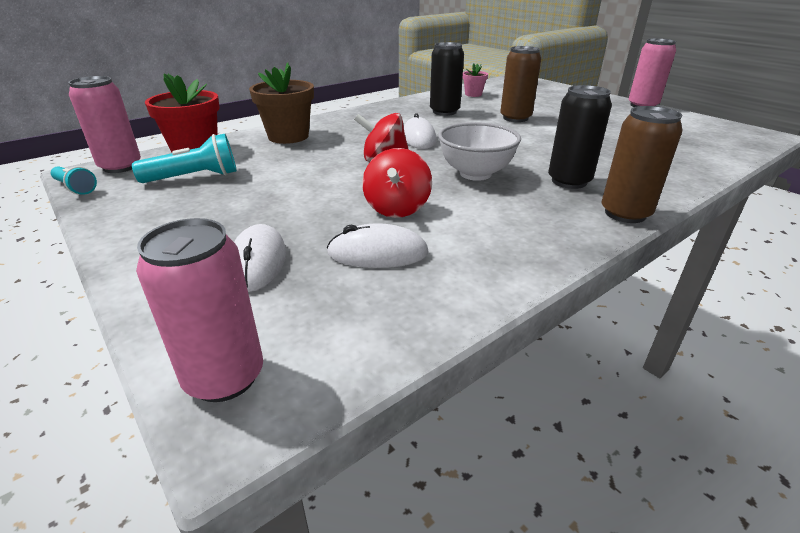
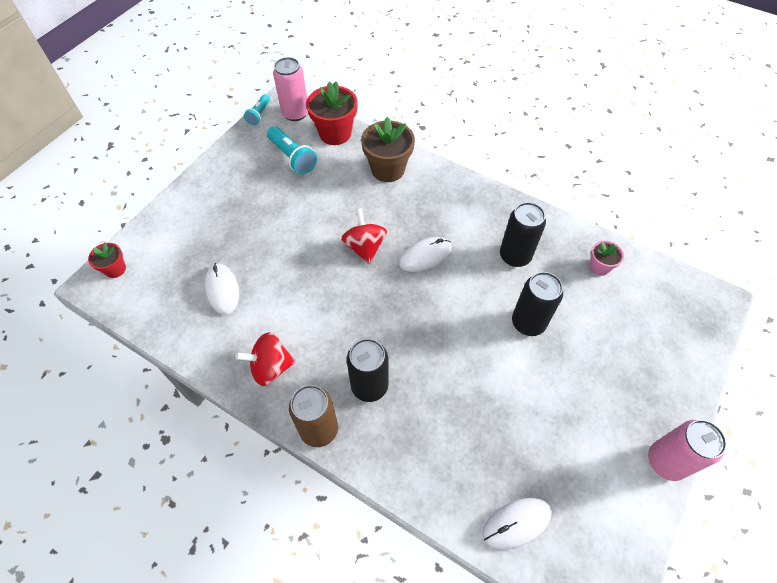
camera: 70 degrees right, 25 degrees up
(224, 377) = (115, 269): pink can -> red flower pot
(258, 262) = (201, 239): white mouse -> white mouse (516, 523)
(397, 208) = (282, 281): red spinning top -> red spinning top (271, 367)
(475, 174) = (359, 315): white bowl -> none
(515, 118) = (528, 323): brown can -> black can

